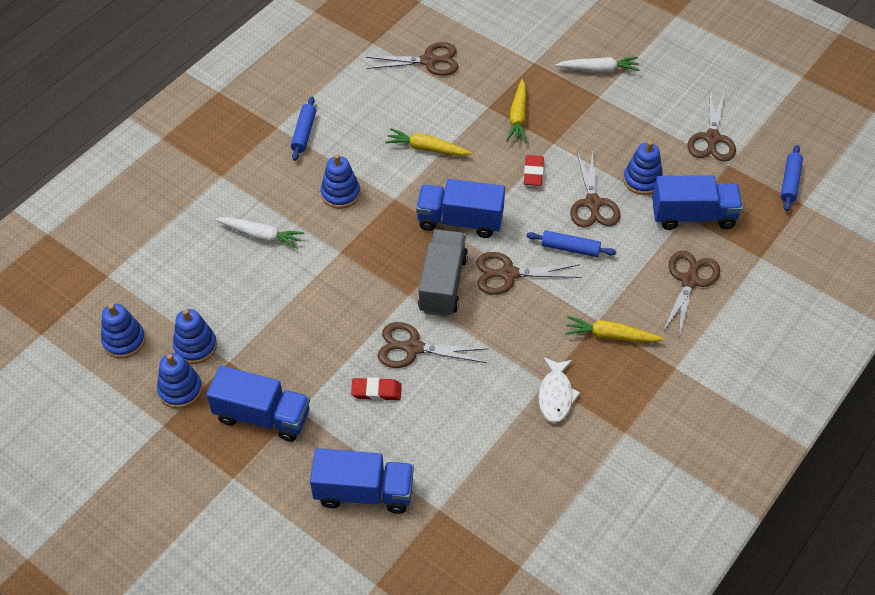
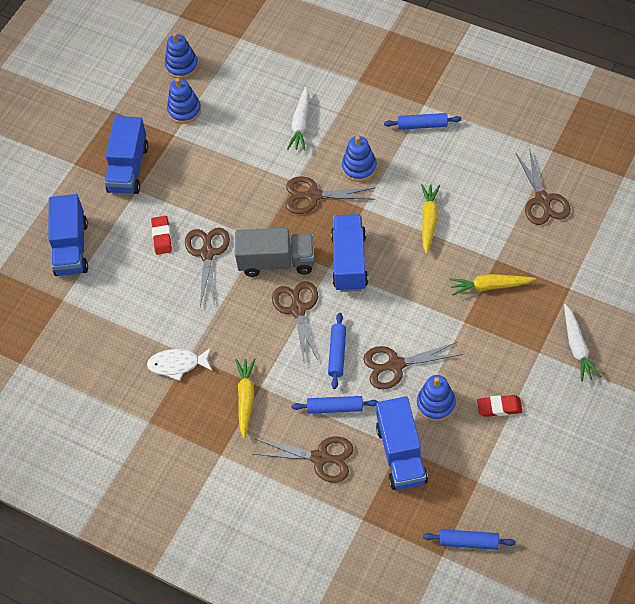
camera: 85 degrees right, 5 degrees up
(180, 390) = (144, 112): blue stacking toy -> none
(533, 173) = (421, 310): red eraser -> red eraser (499, 407)
(634, 260) = (335, 408): none -> blue rolling pin
(712, 138) = (510, 463): brown scissors -> brown scissors (313, 196)

